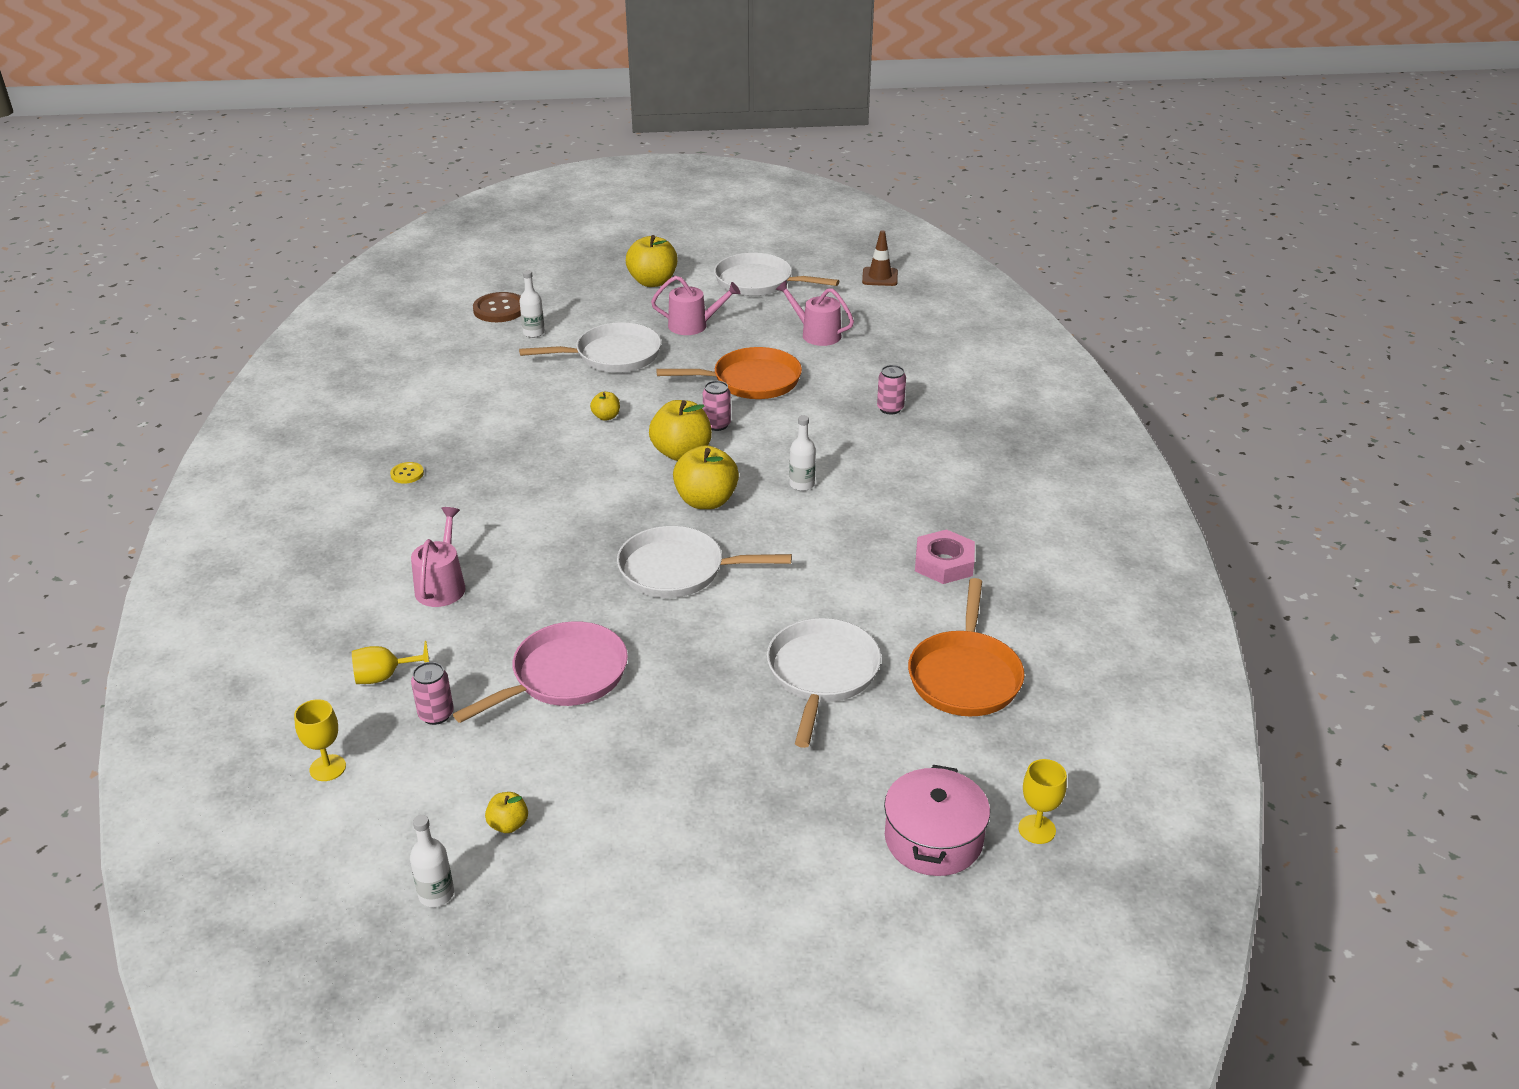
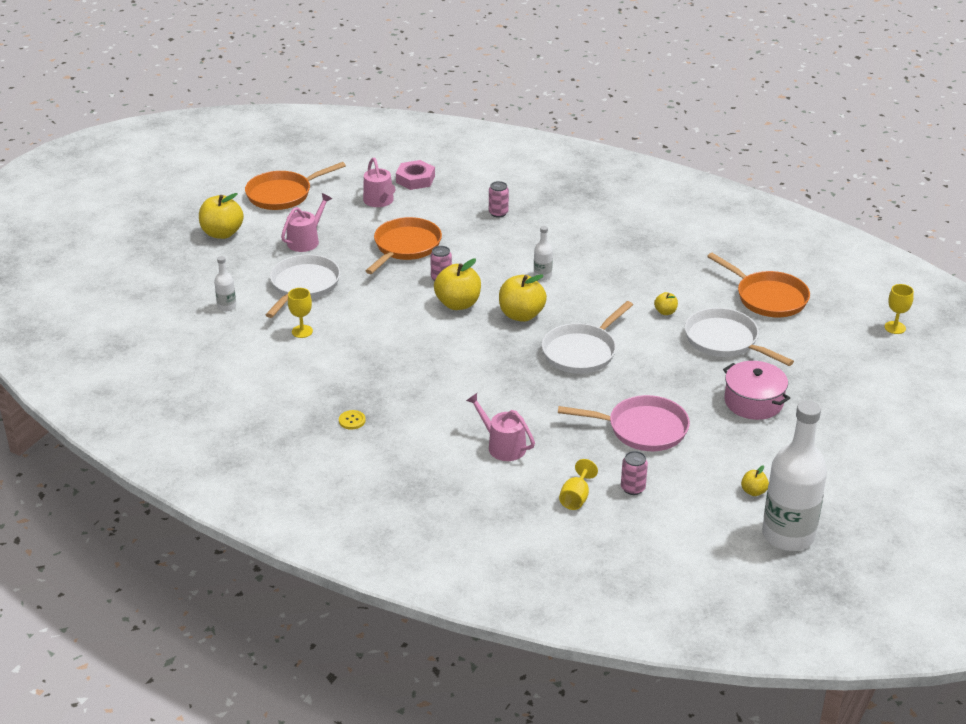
camera: 55 degrees left, 0 degrees up
(328, 768) = (645, 545): yellow goblet -> yellow goblet (302, 331)
(436, 894) = (788, 535): white bottle -> white bottle, size x2.35
(499, 309) = (171, 309): brown button -> none
(563, 676) = (642, 429): pink pan -> pink pan turned 105 degrees clockwise
(606, 417) = (379, 316): yellow apple -> yellow apple (665, 312)
(759, 282) = (283, 194): white pan -> orange pan
(816, 334) = (379, 201): pink watering can -> pink watering can turned 90 degrees counterclockwise
(880, 277) = (339, 150): brown traffic cone -> none
(933, 839) = (877, 359): pink pot -> pink pot (753, 402)
(944, 563) = (669, 262): pink nut -> pink nut (415, 179)

